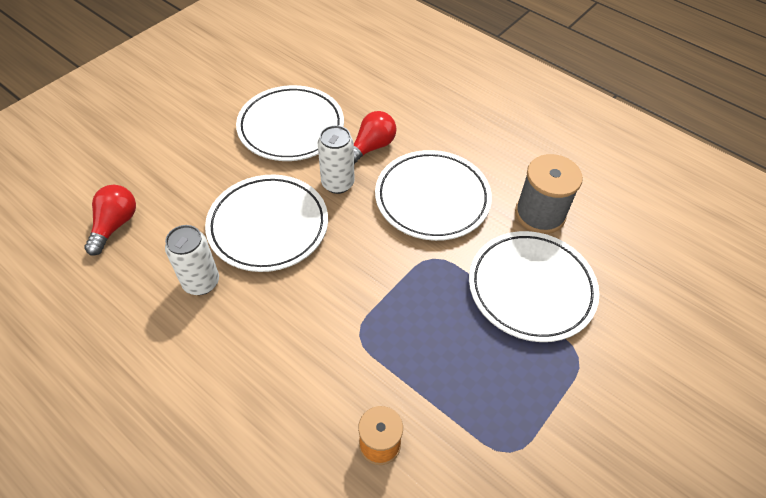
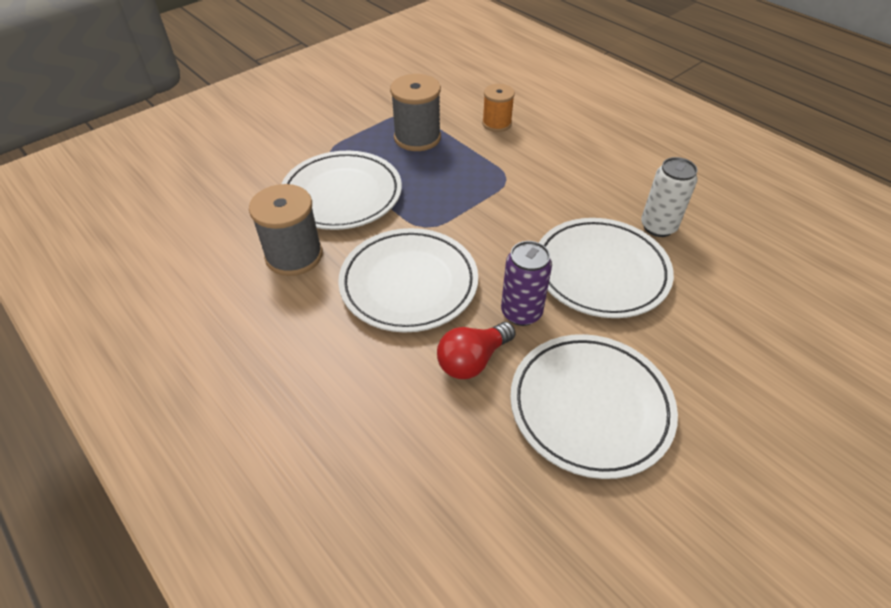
camera: 170 degrees left, 5 degrees down
(115, 225) = (778, 288): red light bulb -> none
(337, 183) = (521, 313): white can -> purple can
(480, 397) = (417, 138): none -> grey spool

